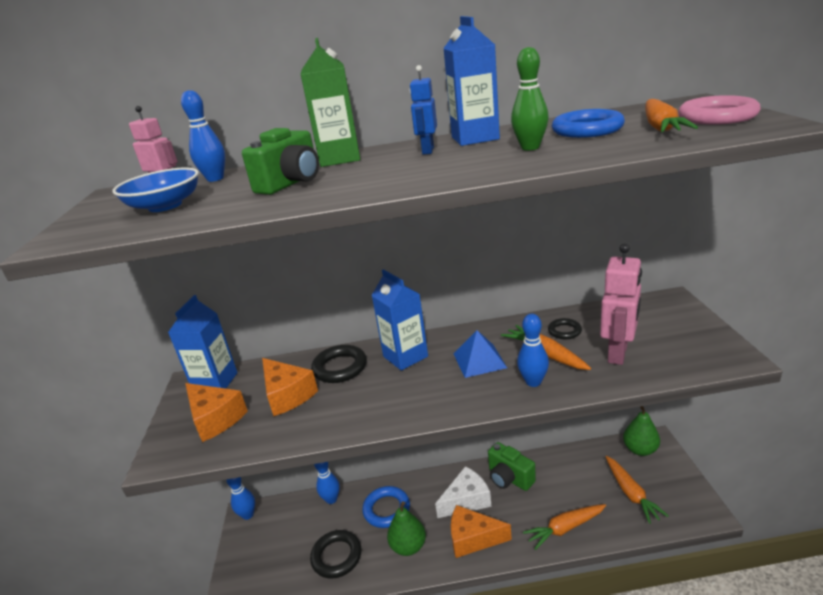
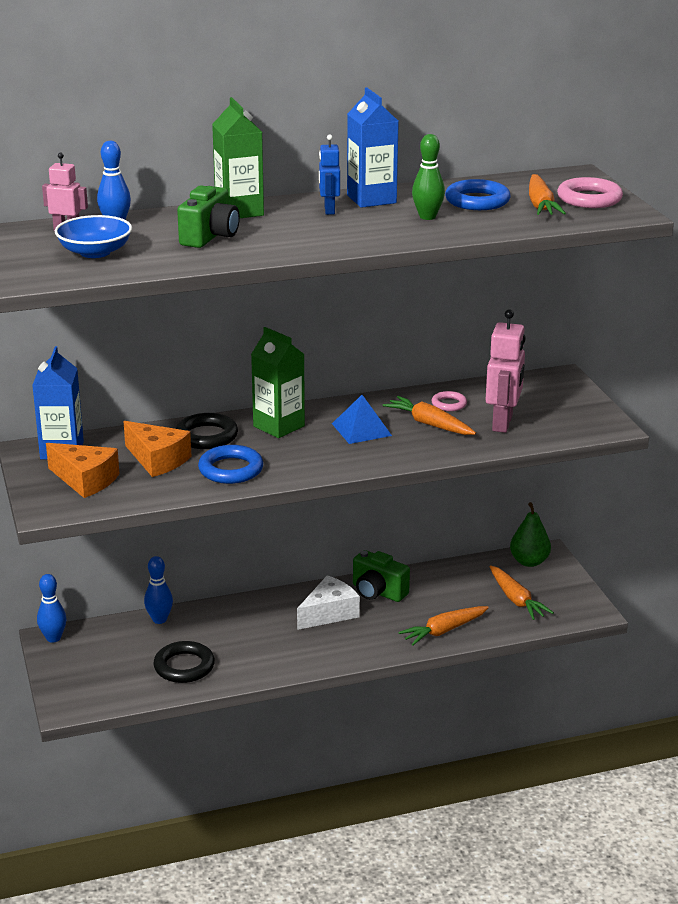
camera: 15 degrees left, 0 degrees up
(386, 509) = (233, 625): blue ring -> blue ring (231, 469)
(405, 356) = (279, 426): blue carton -> green carton
(408, 546) = (268, 654): green pear -> none
(473, 538) = (342, 644): orange cheese -> none
(533, 382) = (419, 446): blue bowling pin -> none
(564, 331) = (449, 404): black ring -> pink ring

